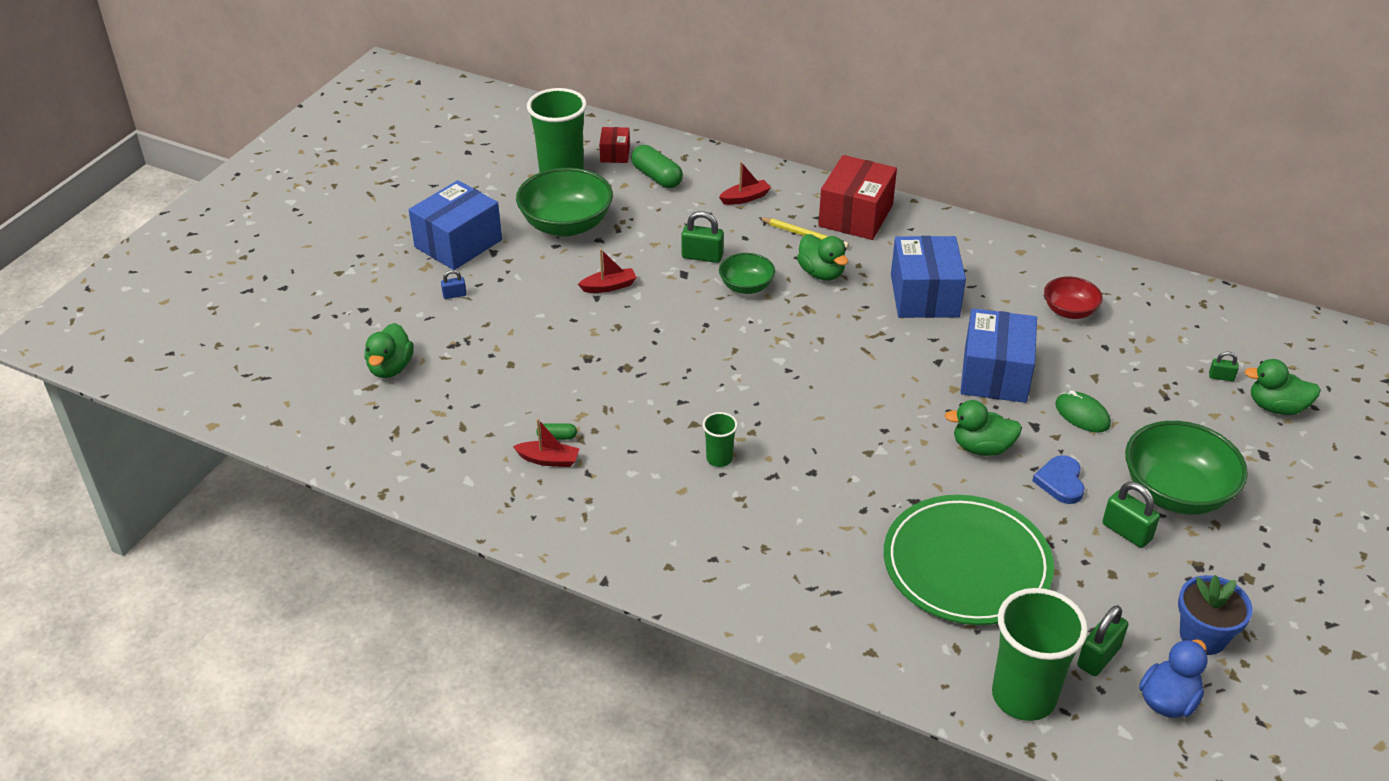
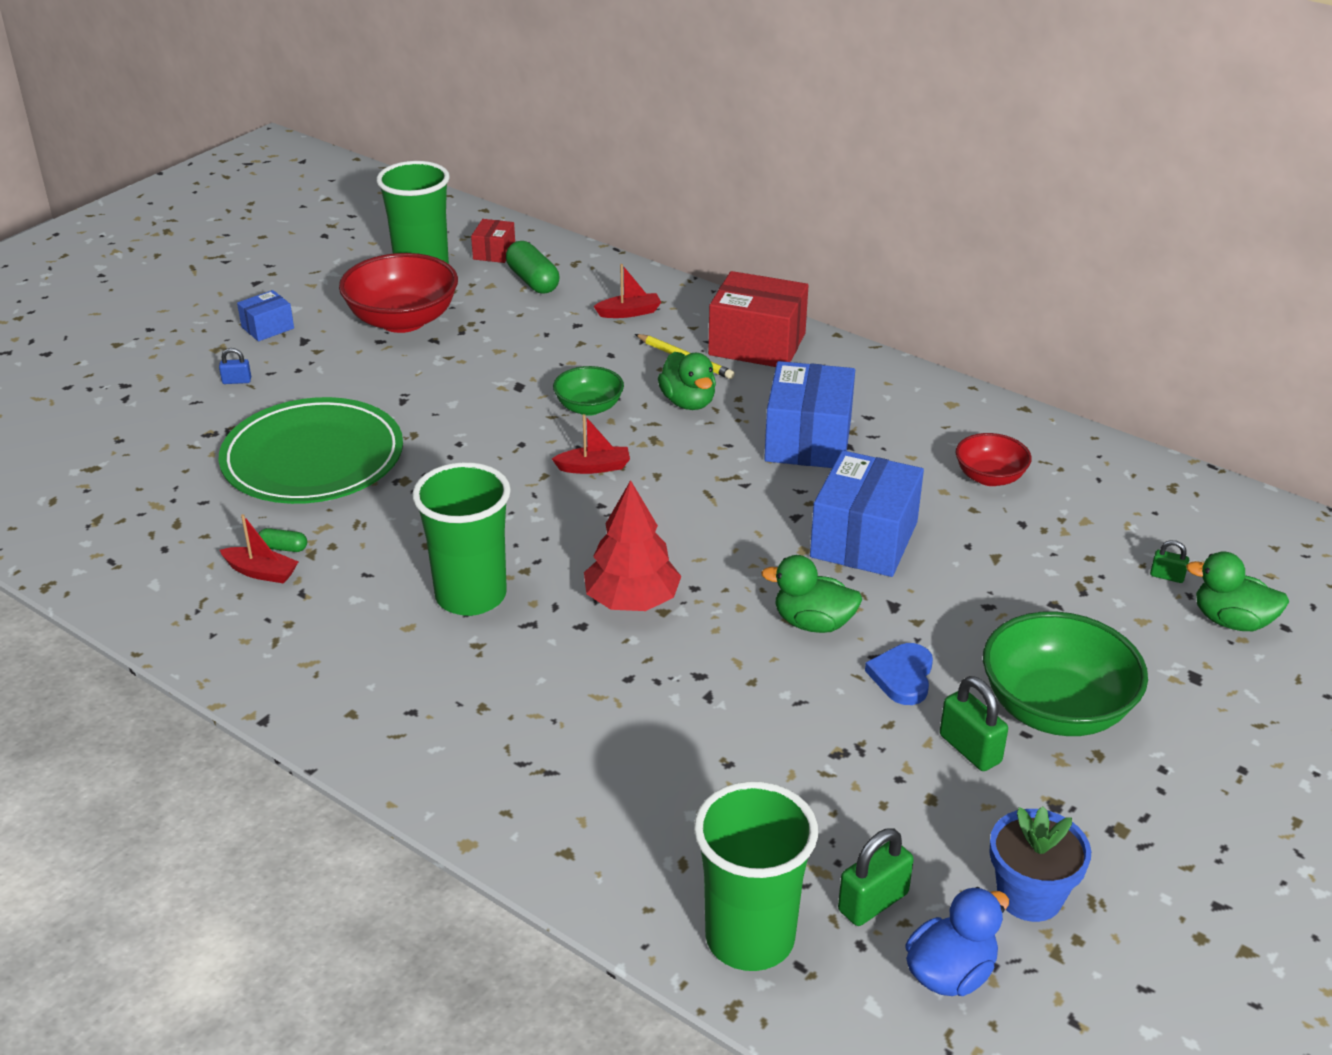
camera: 10 degrees right, 5 degrees down
(390, 368) = (124, 450): green duck -> none
(458, 243) = (267, 328): blue box -> blue box, size x0.50
(566, 225) = (402, 320): green bowl -> red bowl
(609, 286) = (422, 390): red boat -> red boat (593, 467)
(702, 256) = (549, 369): green padlock -> none
(719, 459) = (471, 596): green cup -> green cup, size x2.10
(842, 447) = (632, 601): none -> red tree
(855, 216) = (757, 344): red box -> red box turned 75 degrees clockwise
(966, 565) = (737, 761): green plate -> green plate (313, 458)
(1082, 415) = (961, 600): green mouse -> none

